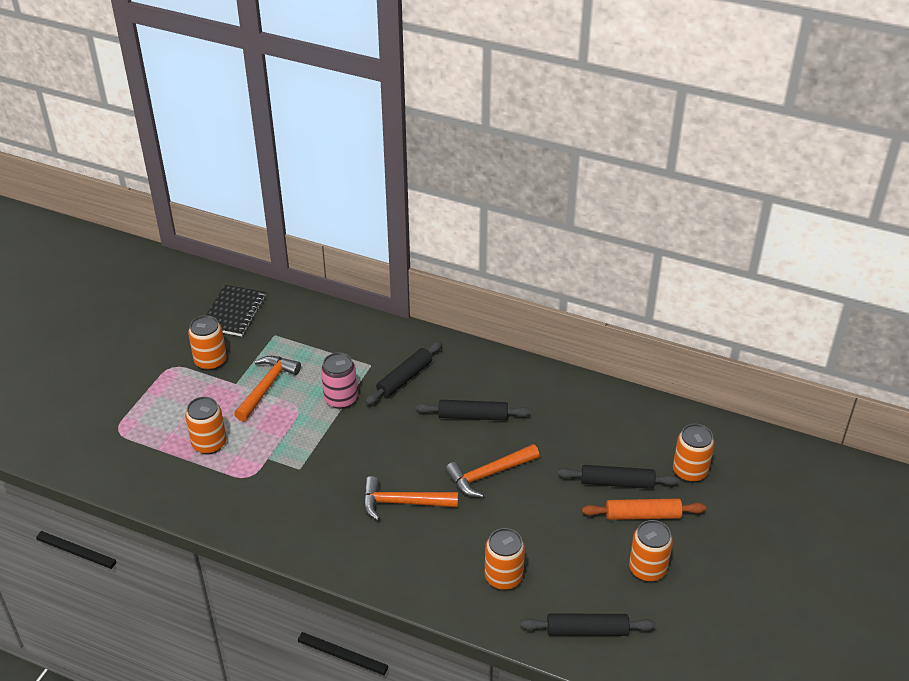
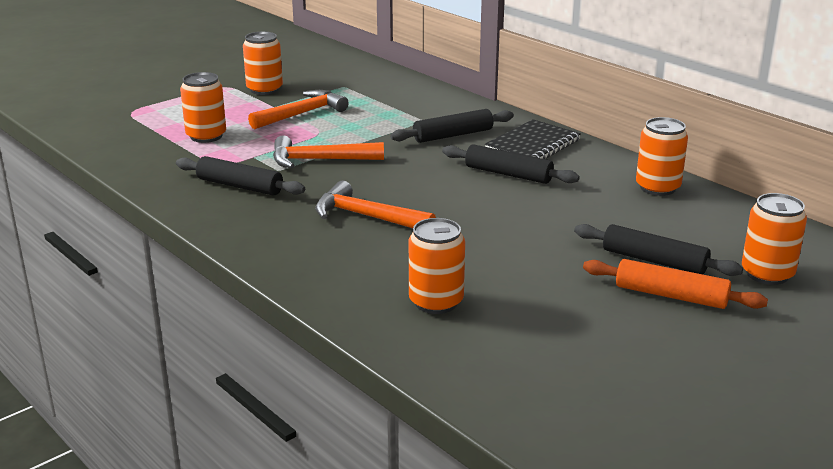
camera: 25 degrees right, 15 degrees down
(234, 312) = (318, 67): black notebook -> black notebook (533, 145)
(341, 399) = (370, 135): pink can -> none
(488, 474) = (489, 219): orange hammer -> orange hammer (319, 160)
(587, 630) = (510, 378): black rolling pin -> black rolling pin (239, 186)
(647, 569) = (643, 344): orange can -> orange can (657, 187)

